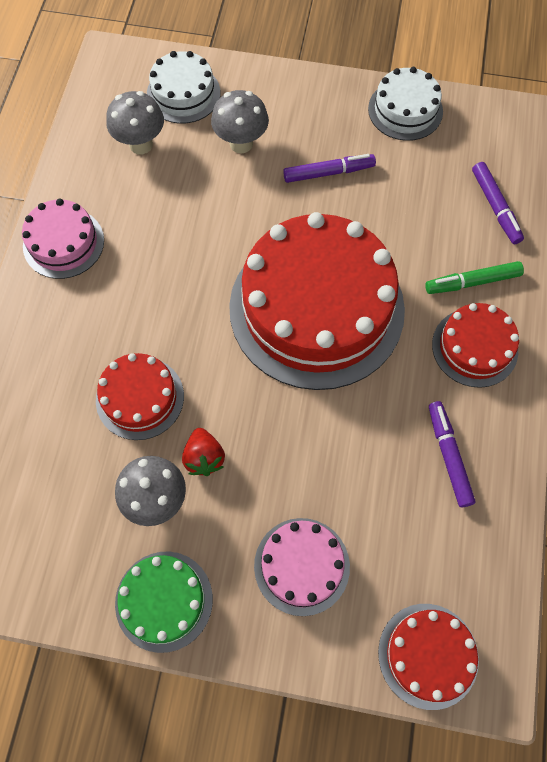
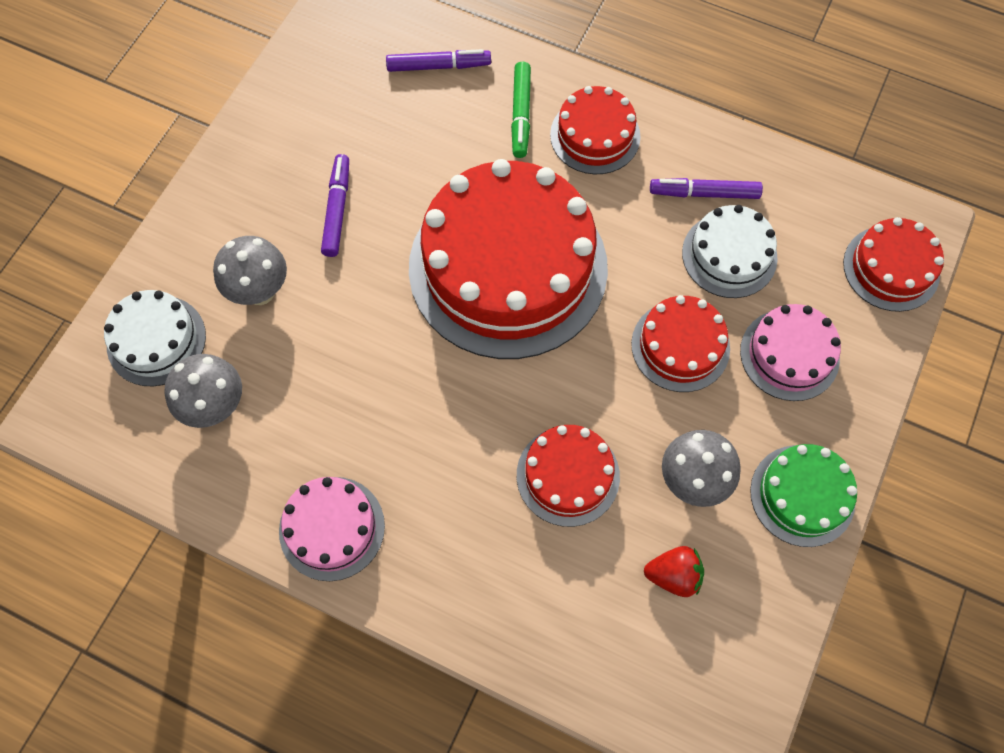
camera: 75 degrees left, 0 degrees up
(204, 457) = (655, 422): red strawberry -> red strawberry (673, 575)
(282, 465) = (680, 346): none -> red cake
(405, 110) = (281, 110): white cake -> white cake (729, 255)

